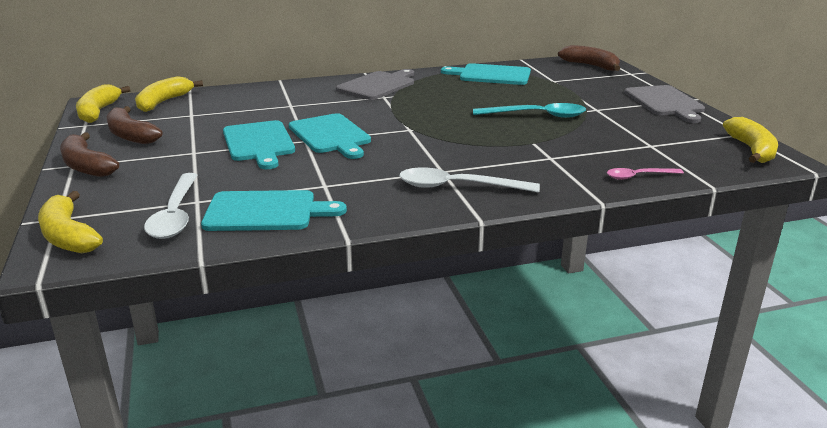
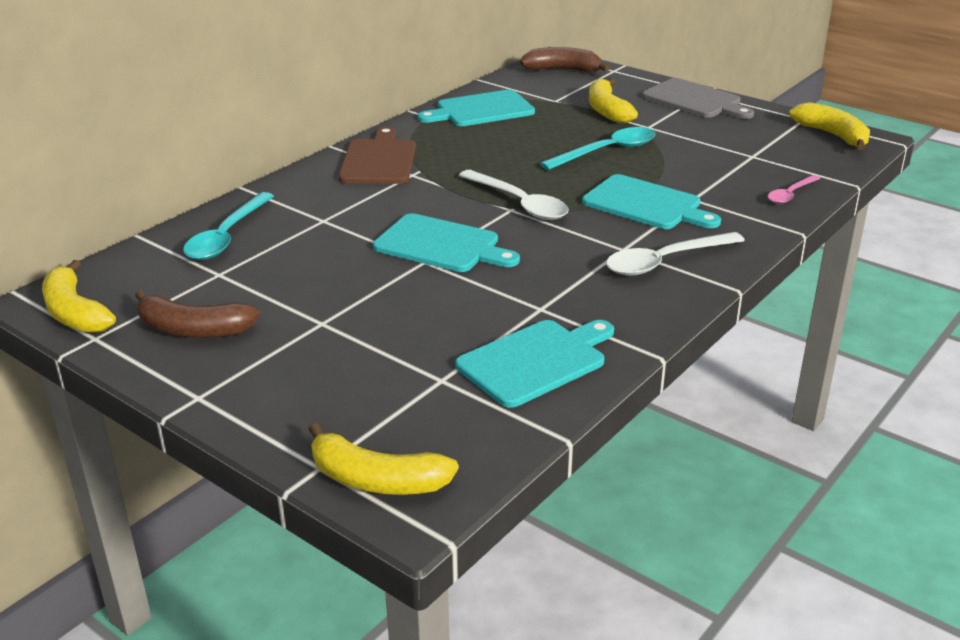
camera: 35 degrees left, 5 degrees up
(86, 166) = (219, 391): brown banana -> none
(163, 102) = (143, 268): yellow banana -> yellow banana (607, 110)
(175, 215) = (449, 404): white spoon -> white spoon (519, 203)
(228, 99) = (227, 236): none -> turquoise spoon
(258, 143) = (377, 283): turquoise cutting board -> turquoise cutting board (646, 204)
(378, 85) = (379, 160): grey cutting board -> brown cutting board

